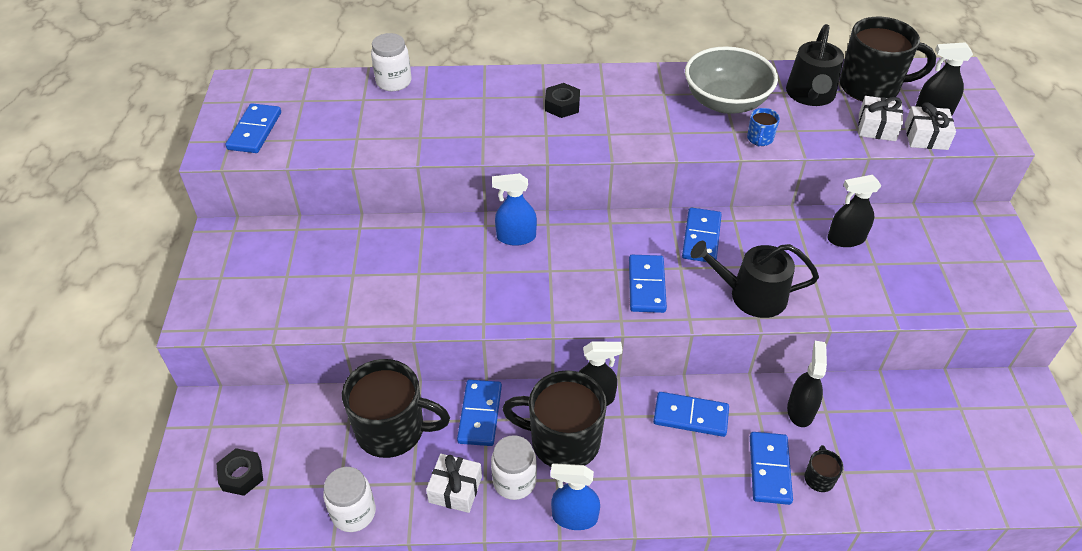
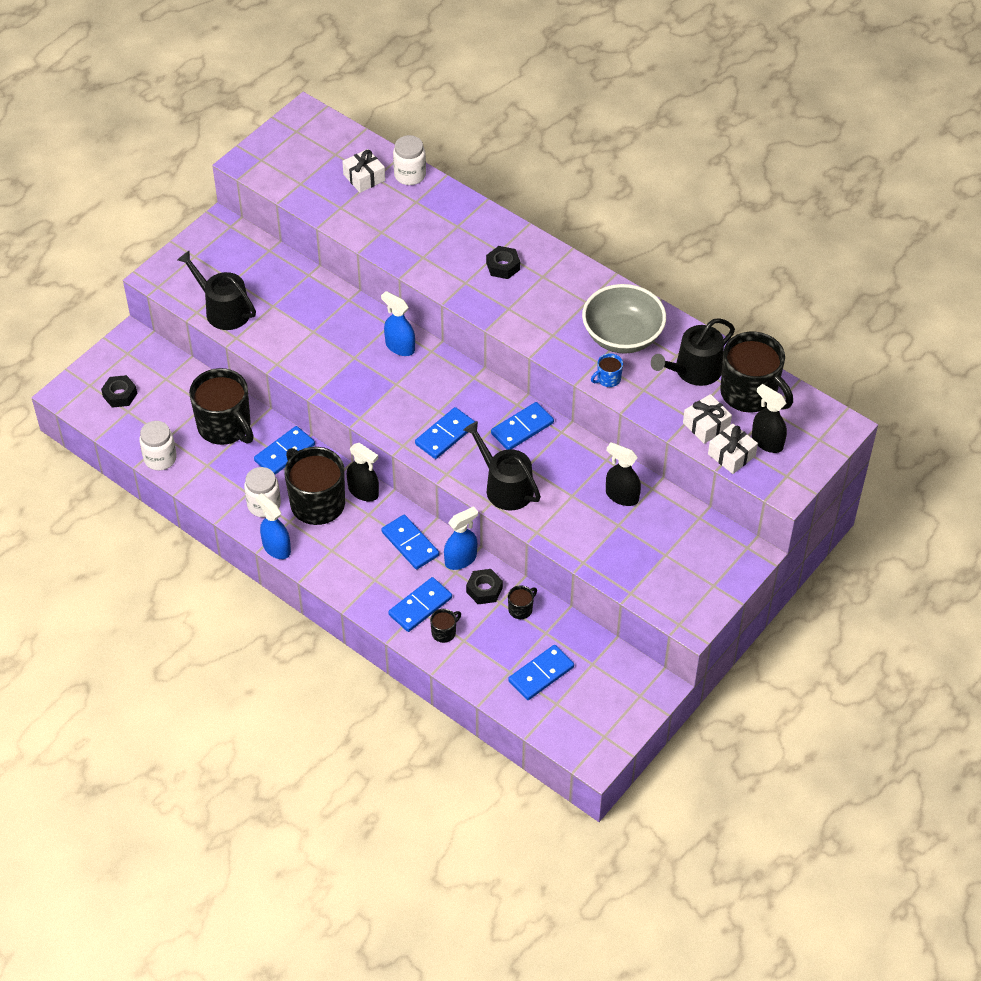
camera: 40 degrees right, 5 degrees up
(255, 131) = (283, 161): blue domino -> blue domino (541, 674)
(304, 309) = (223, 310): none -> black watering can
(455, 489) = (227, 485): white gift -> white gift (364, 177)
(748, 397) = (461, 559): none -> blue spray bottle
(800, 410) = (484, 590): black spray bottle -> black nut
(849, 404) = (521, 609): none -> black mug

